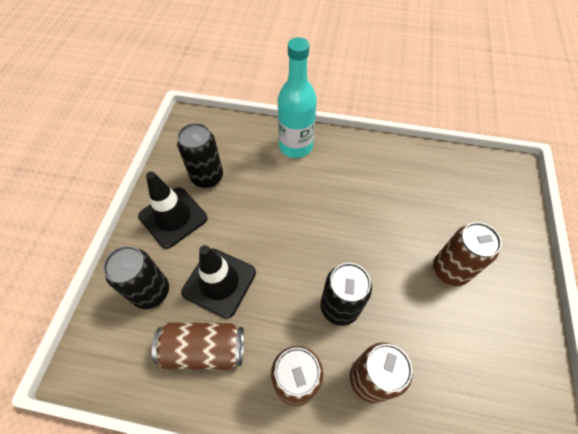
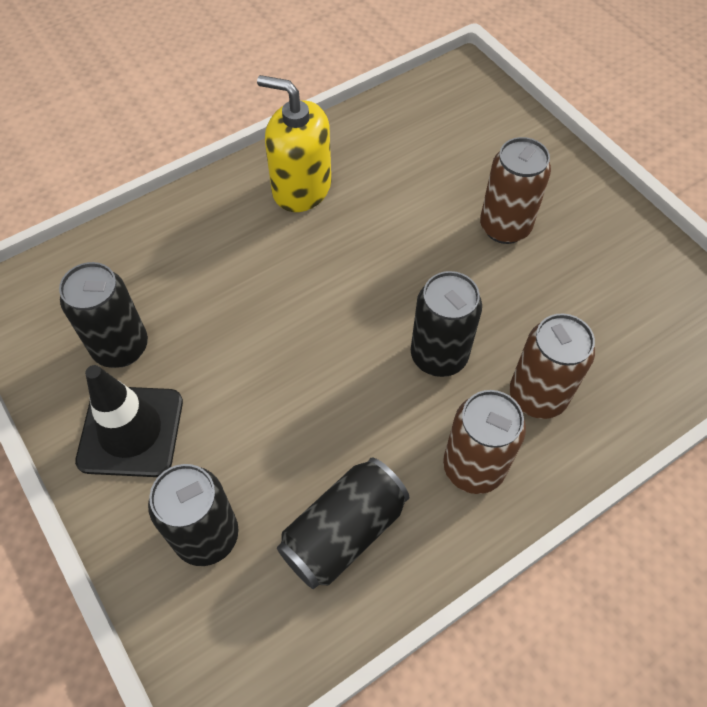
camera: 45 degrees left, 0 degrees up
(204, 349) = (343, 531): brown can -> black can
(219, 282) = (280, 449): black traffic cone -> none
(296, 146) = (198, 222): turquoise bottle -> none
(359, 166) = (301, 188): none -> yellow soap dispenser

